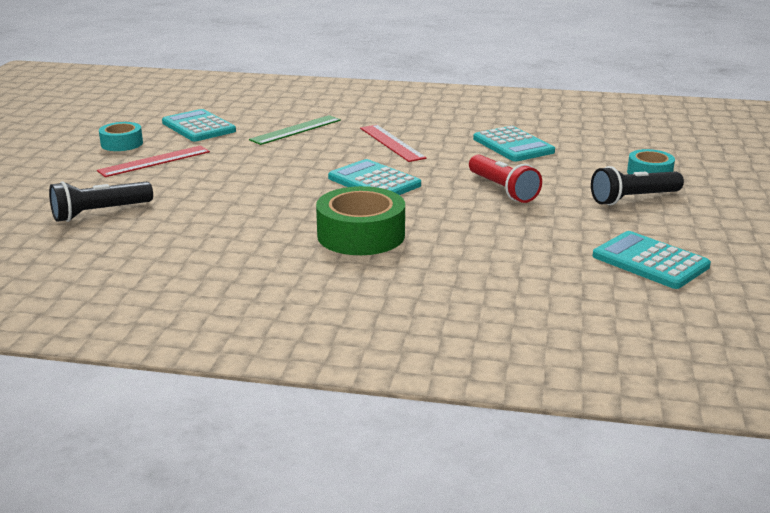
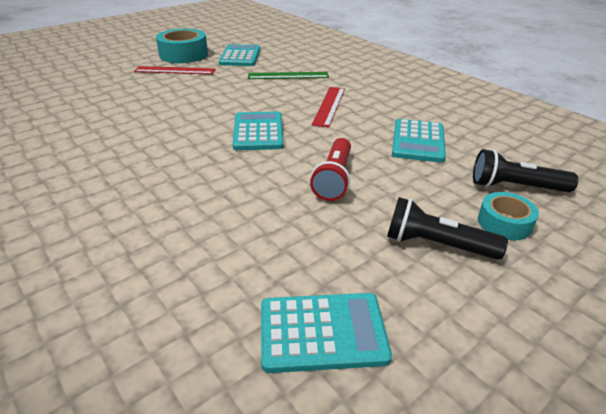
camera: 40 degrees right, 10 degrees up
(100, 213) = (85, 93): black flashlight -> black flashlight (515, 187)
(122, 144) = (183, 54): turquoise tape -> turquoise tape, size x1.72
(361, 235) = (165, 171): green tape -> none
(650, 261) = (322, 332): turquoise calculator -> turquoise calculator turned 90 degrees clockwise

